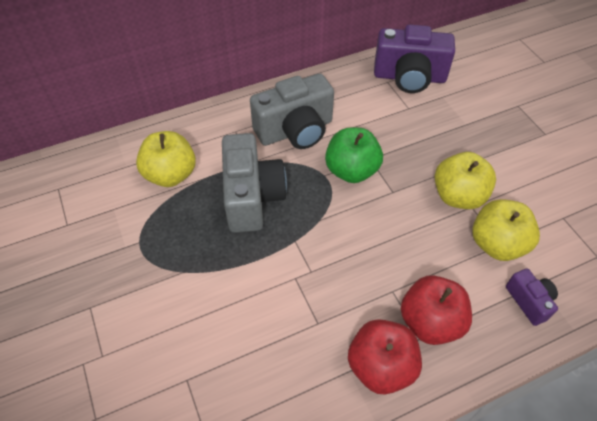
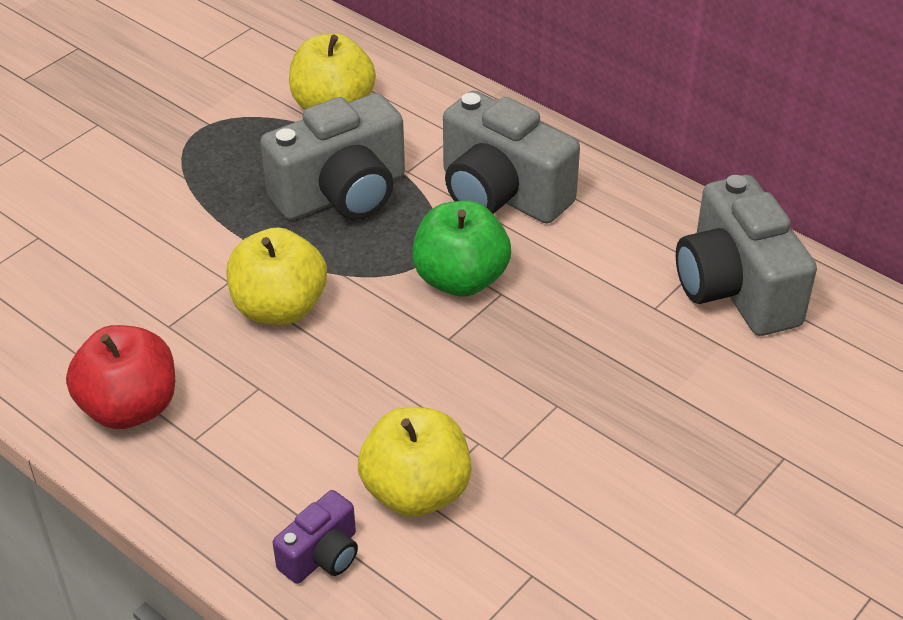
camera: 65 degrees right, 10 degrees down
(409, 77) = (735, 288): purple camera -> grey camera
(430, 322) = (226, 442): red apple -> none
(458, 196) = (490, 420): yellow apple -> yellow apple (279, 308)

